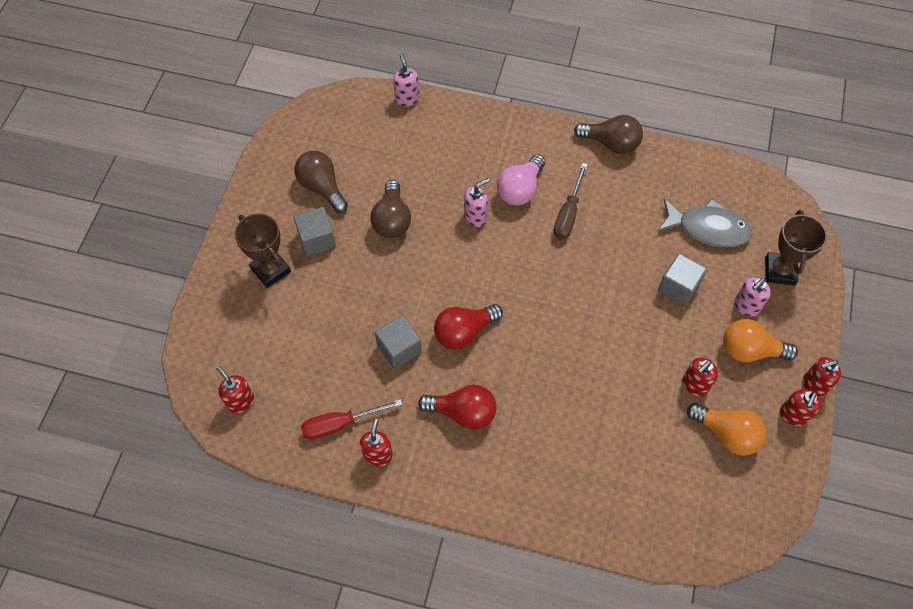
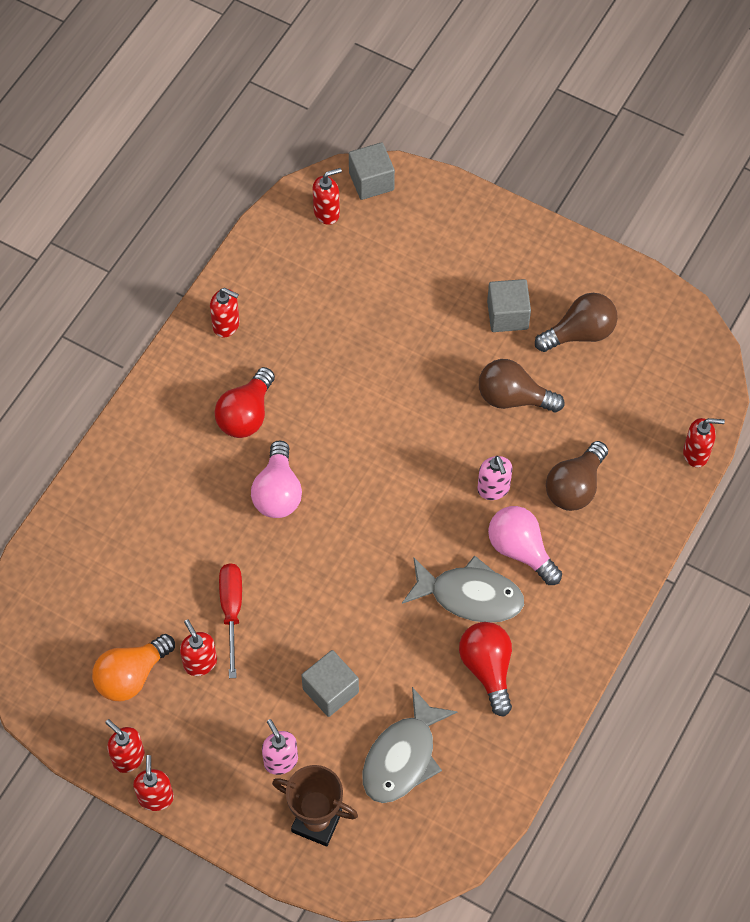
camera: 105 degrees right, 0 degrees up
(270, 270) = (479, 263): brown trophy -> none
(340, 424) = (272, 297): red screwdriver -> red screwdriver (231, 611)
(399, 349) = (341, 370): grey cube -> grey cube (371, 181)
(407, 99) = (696, 453): pink soap dispenser -> red soap dispenser
(464, 332) = (342, 439): red light bulb -> red light bulb (487, 669)
(527, 368) = (278, 492): none -> pink light bulb
(568, 214) = (470, 596): brown screwdriver -> grey fish
(611, 143) = (565, 682): brown light bulb -> brown light bulb (575, 487)
(750, 350) = (222, 742): orange light bulb -> none

